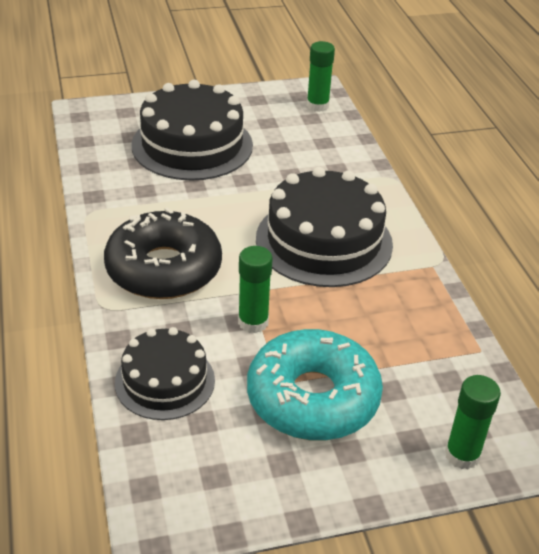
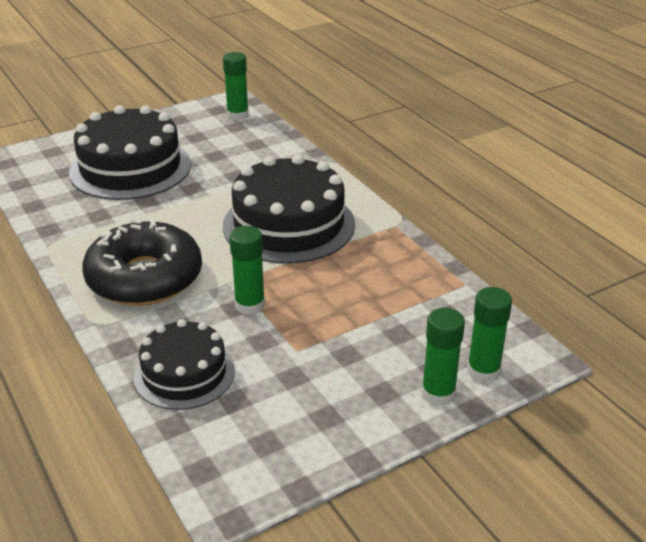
camera: 15 degrees left, 5 degrees down
(313, 398) = (331, 356): turquoise donut -> none
(405, 468) = (438, 393): none -> green glue stick

